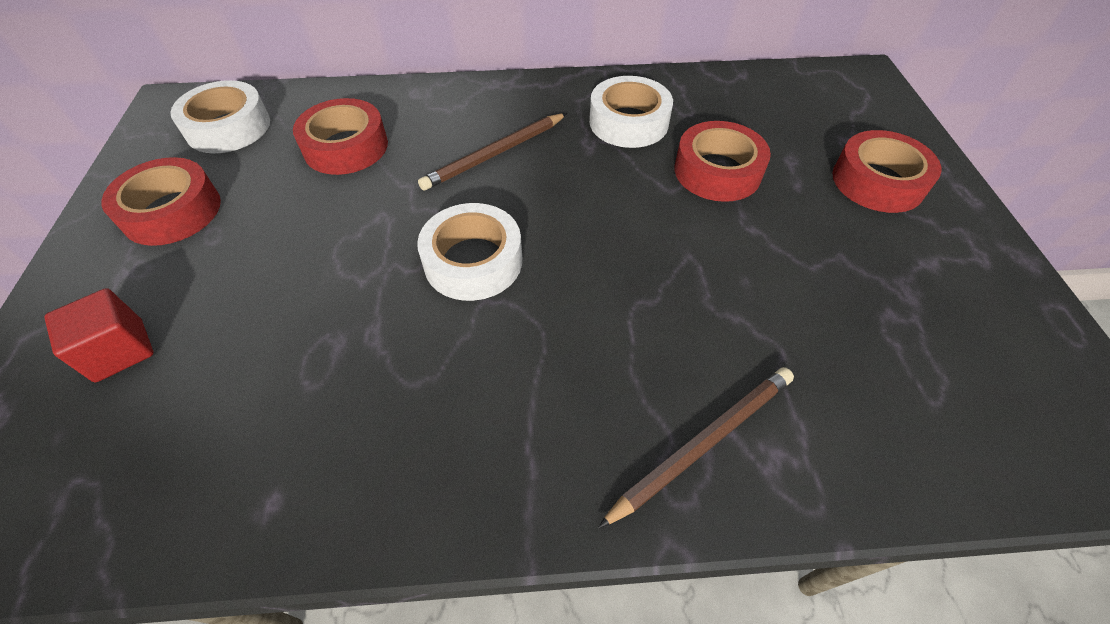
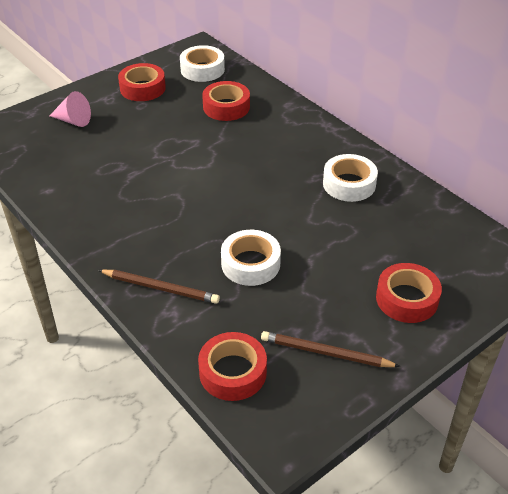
camera: 55 degrees right, 10 degrees down
(120, 350) = (73, 121): red cube -> pink cone
(473, 261) = (196, 180): white tape -> white tape (250, 264)
(495, 154) = (271, 152): brown pencil -> brown pencil (325, 353)
(717, 171) = (343, 232): red tape -> red tape (232, 372)

